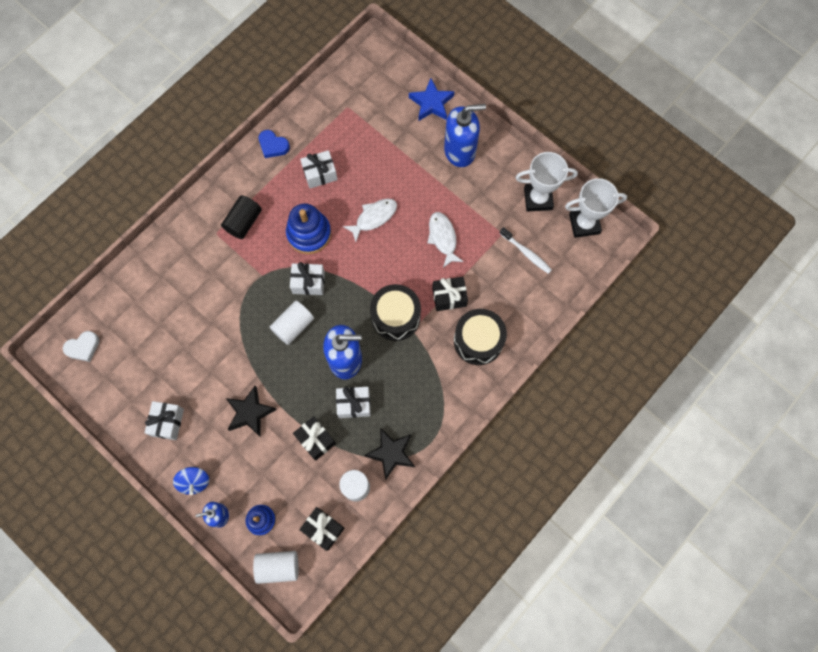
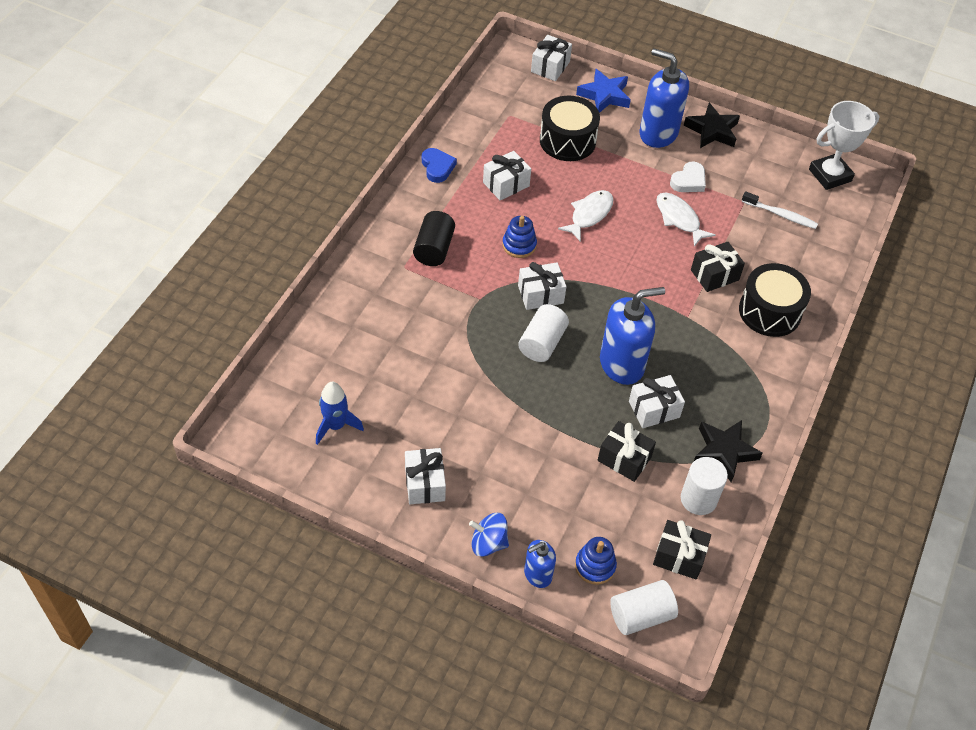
camera: 20 degrees left, 20 degrees down
(83, 347) = (278, 424): white heart -> white heart (688, 181)
(122, 359) = (336, 426): none -> blue rocket
(194, 481) = (488, 543): blue spinning top -> blue spinning top turned 135 degrees clockwise
(250, 412) = (528, 448): black star -> black star (712, 130)
(273, 146) = (437, 167): blue heart -> blue heart turned 120 degrees counterclockwise
(309, 233) = (519, 245): blue stacking toy -> blue stacking toy, size x0.61
(395, 317) = (661, 308): black drum -> black drum (567, 141)
(398, 64) = (550, 67): none -> white gift
(460, 151) = (658, 133): blue soap dispenser -> blue soap dispenser turned 120 degrees counterclockwise
(538, 199) = (767, 161): white trophy -> none

